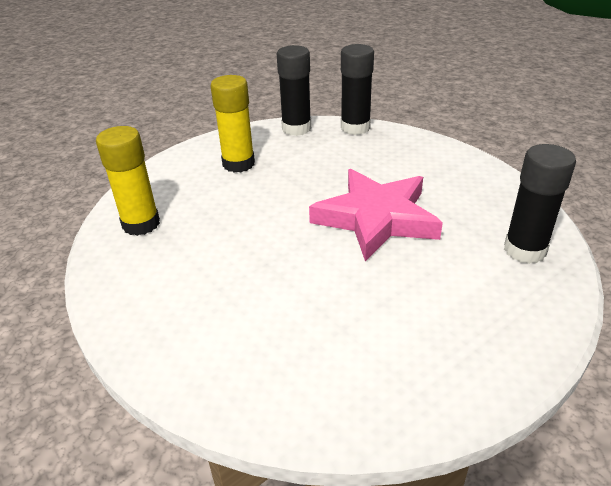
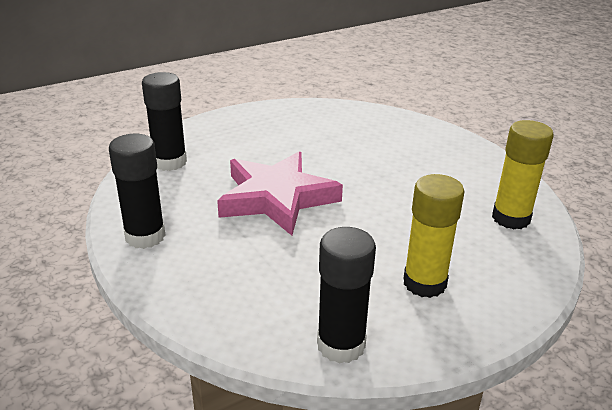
camera: 175 degrees left, 5 degrees down
(355, 127) = (246, 333): black glue stick -> black glue stick (145, 236)

